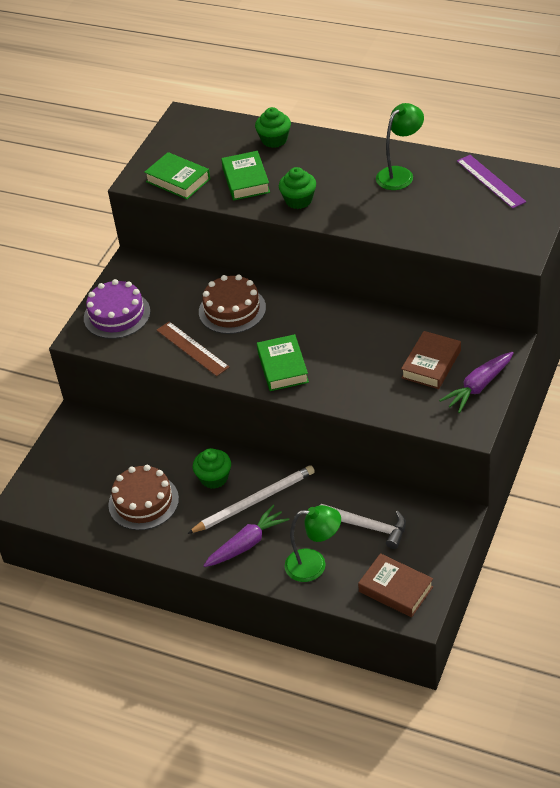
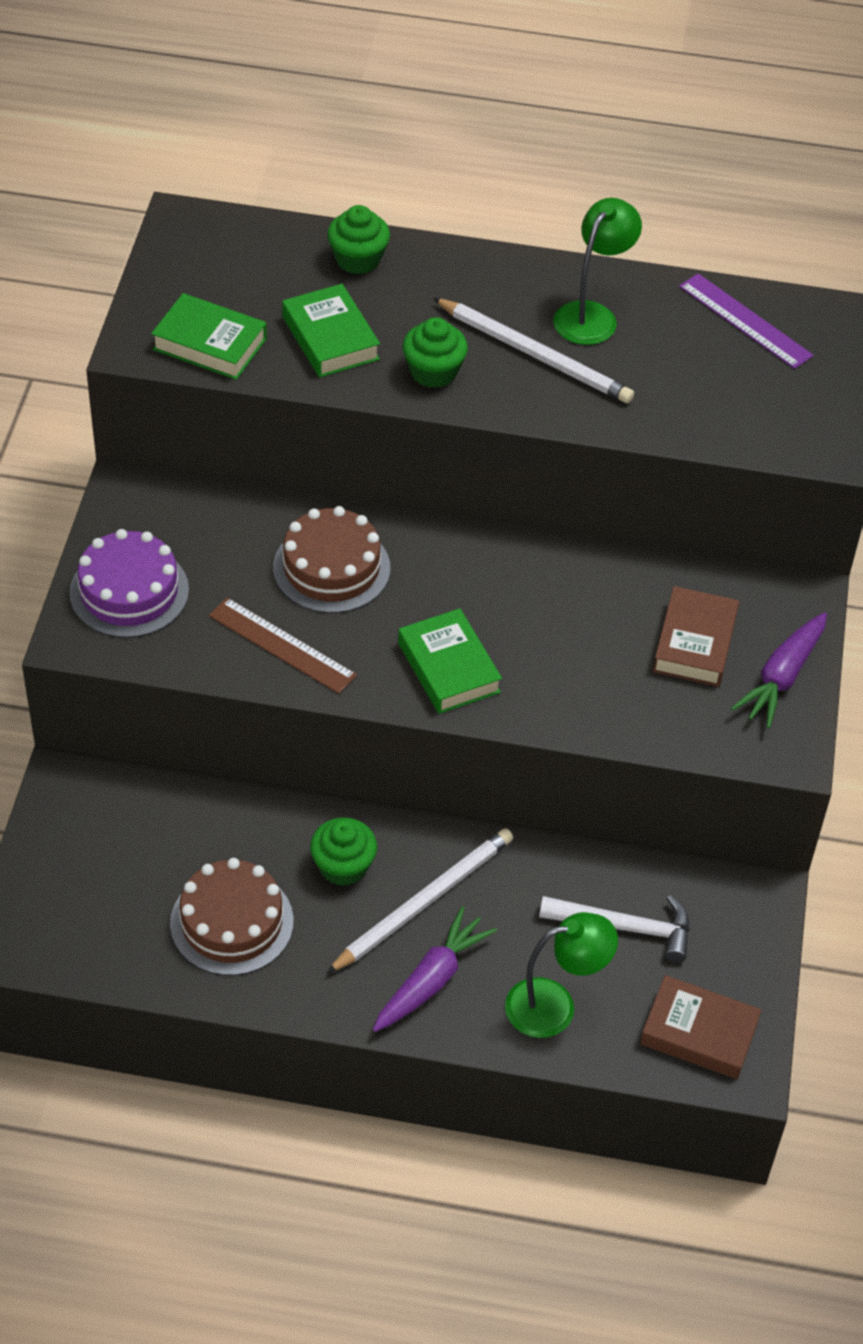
camera: 20 degrees left, 5 degrees up
(360, 194) = (535, 355): none -> white pencil

